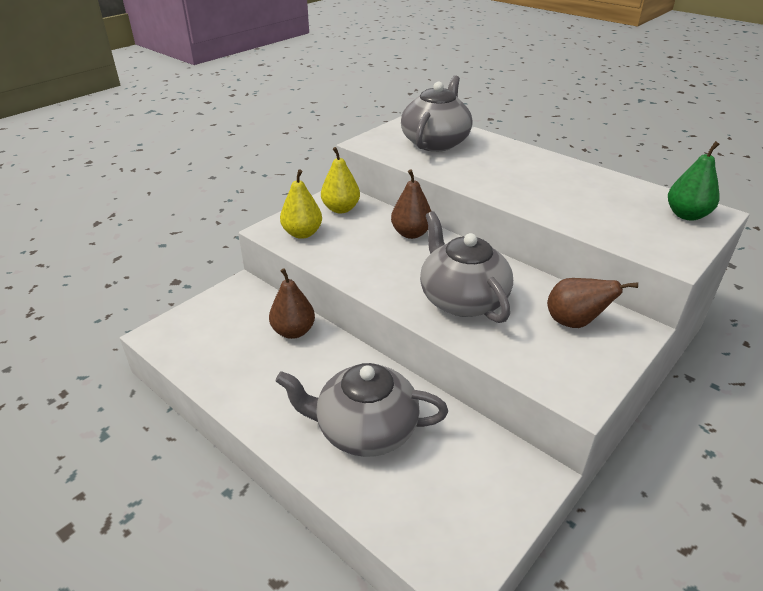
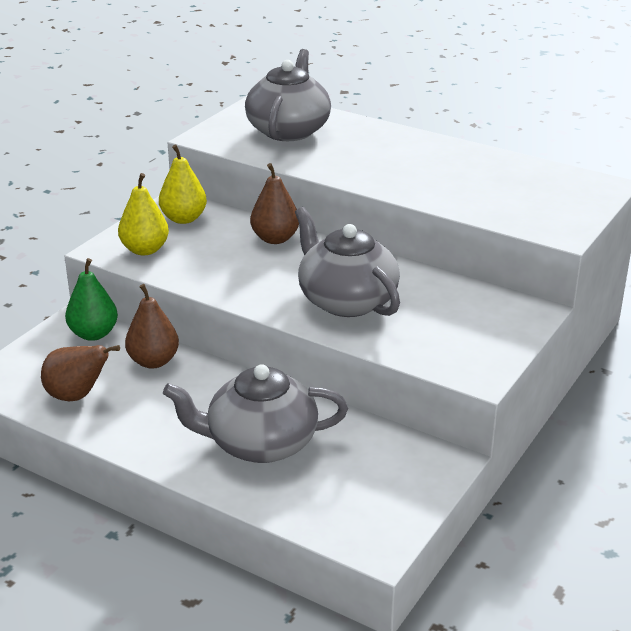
camera: 10 degrees left, 5 degrees down
(574, 322) = (469, 311): brown pear -> brown pear (77, 396)
(686, 215) = (576, 189): green pear -> green pear (93, 334)

